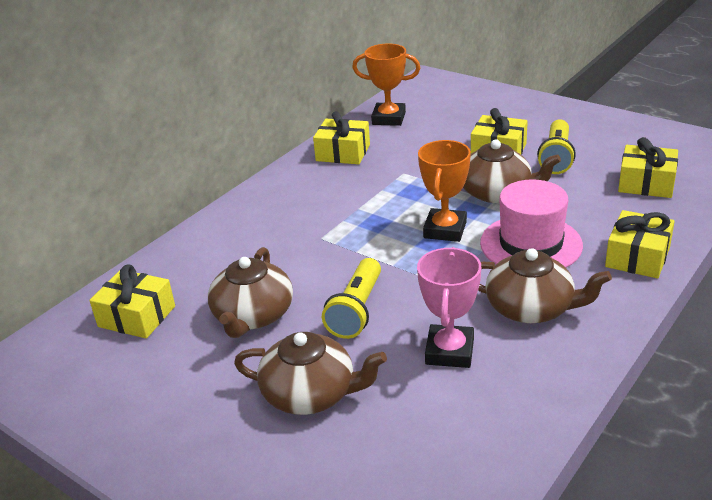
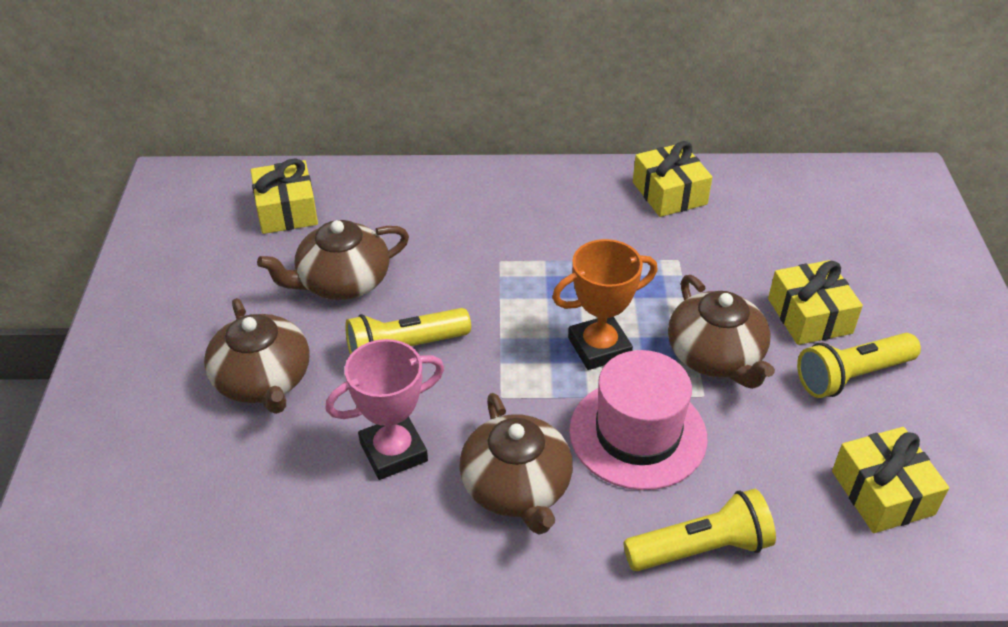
camera: 50 degrees right, 10 degrees up
(388, 118) = (779, 190): orange trophy -> none
(637, 257) = (700, 548): yellow gift -> yellow flashlight

